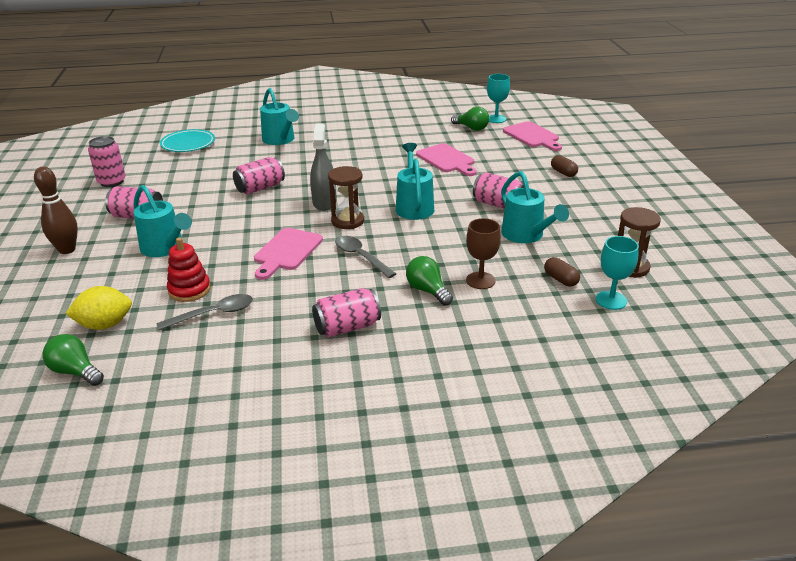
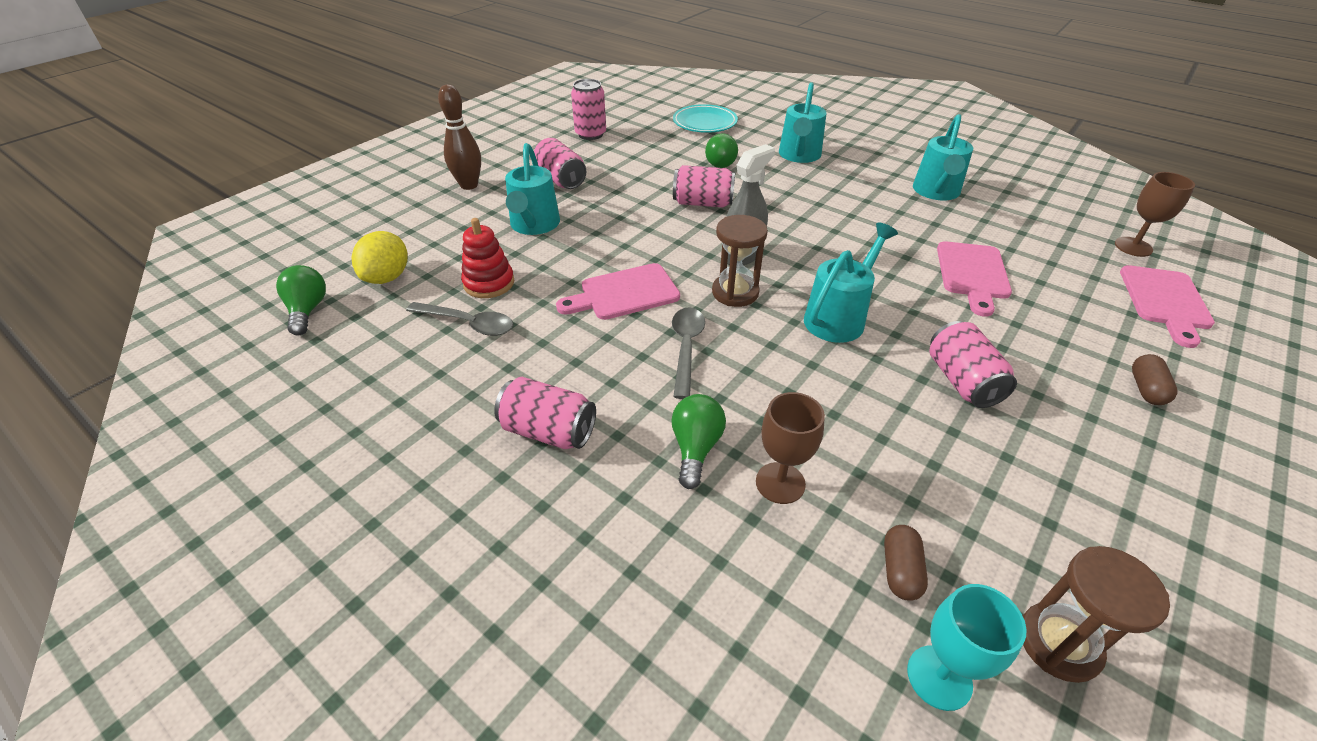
camera: 45 degrees right, 10 degrees up
(105, 325) = (387, 277): yellow lemon -> yellow lemon turned 75 degrees clockwise
(471, 128) = (1072, 244): green light bulb -> green light bulb (718, 162)
(496, 119) = (1133, 247): turquoise goblet -> brown goblet
(526, 236) = (941, 458): turquoise watering can -> turquoise watering can (936, 192)

